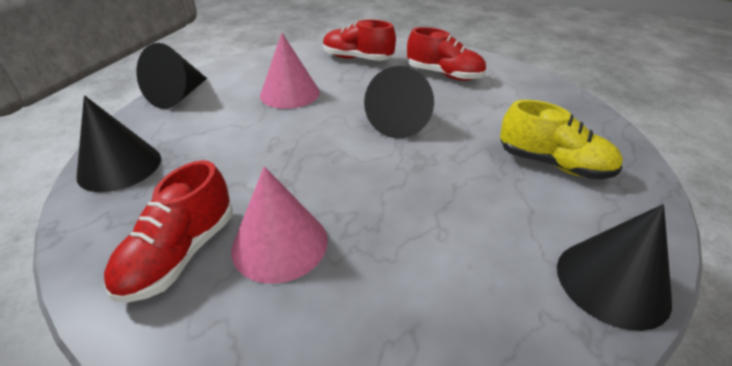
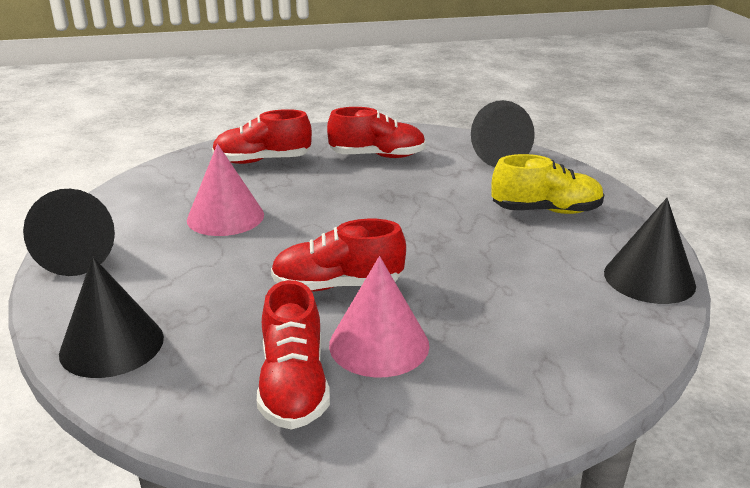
camera: 30 degrees left, 10 degrees down
(305, 175) = (337, 285): none -> red shoe
(400, 123) = (380, 213): black cone -> black cone (495, 156)

